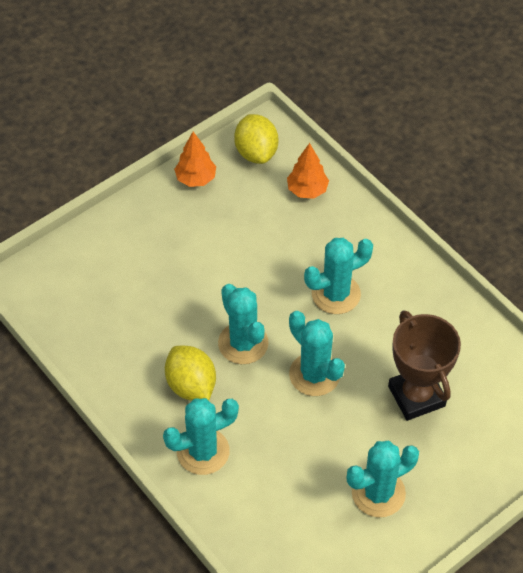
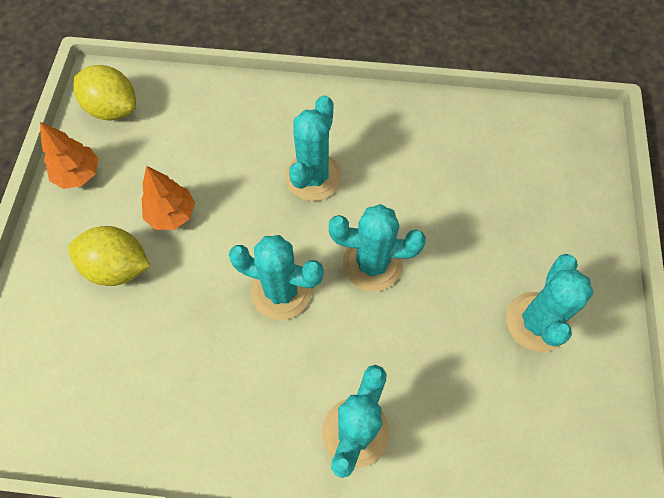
camera: 45 degrees left, 10 degrees up
(191, 385) = (276, 376): yellow lemon -> yellow lemon (118, 267)
(307, 190) = (193, 107): orange tree -> orange tree (172, 214)
(416, 396) = (470, 208): brown trophy -> none

